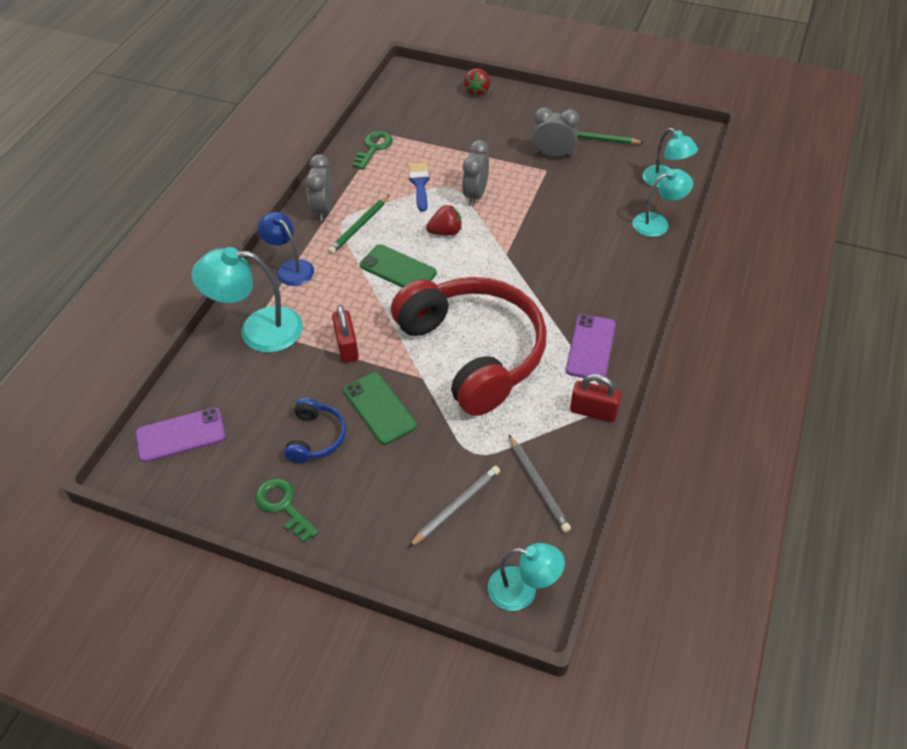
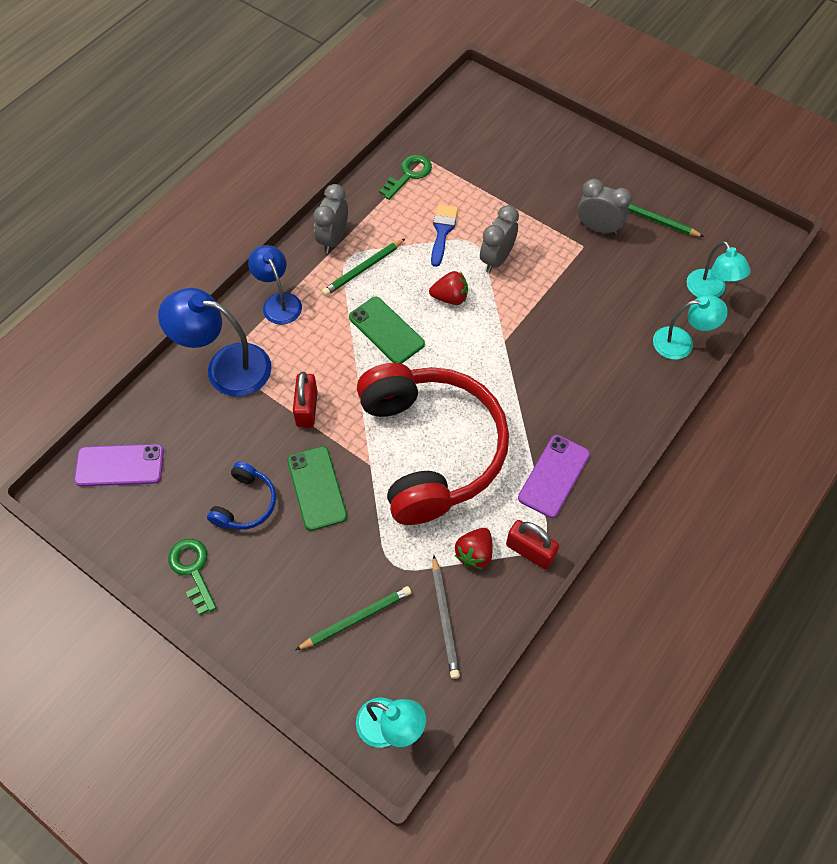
camera: 15 degrees right, 10 degrees up
(258, 330) = (226, 367): turquoise lamp -> blue lamp
(456, 507) = (356, 619): grey pencil -> green pencil
(477, 91) = (543, 126): red strawberry -> red strawberry (474, 554)

